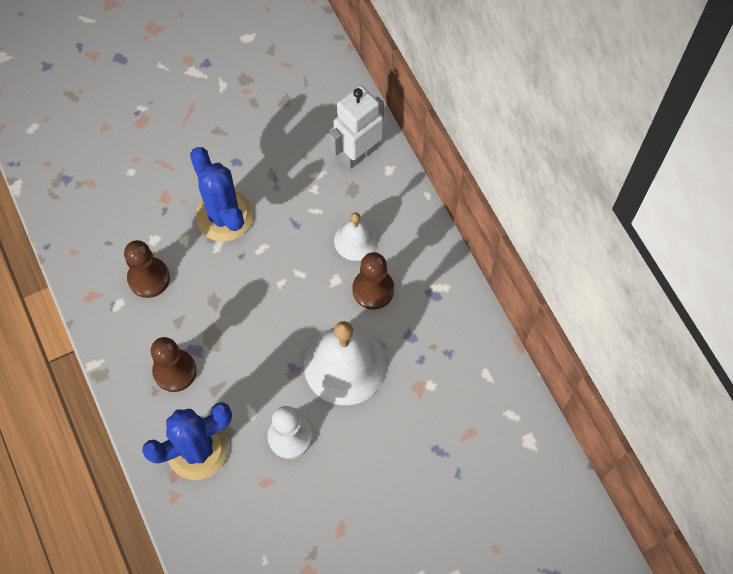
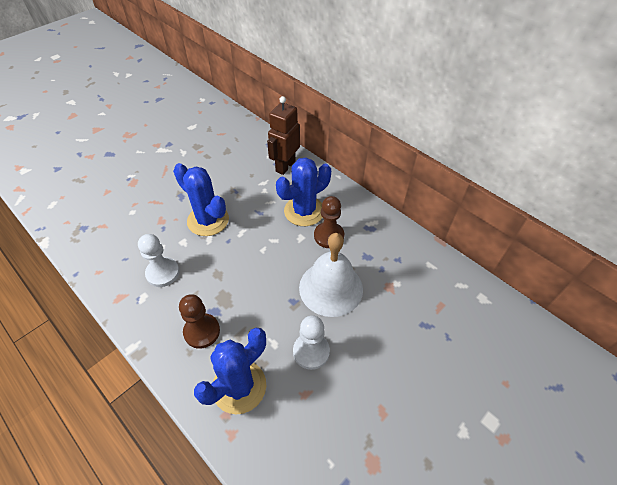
camera: 20 degrees left, 15 degrees down
(149, 278) = (163, 273): brown pawn -> white pawn
(356, 240) = (304, 211): white bell -> blue cactus
(358, 154) = (285, 166): white robot -> brown robot

